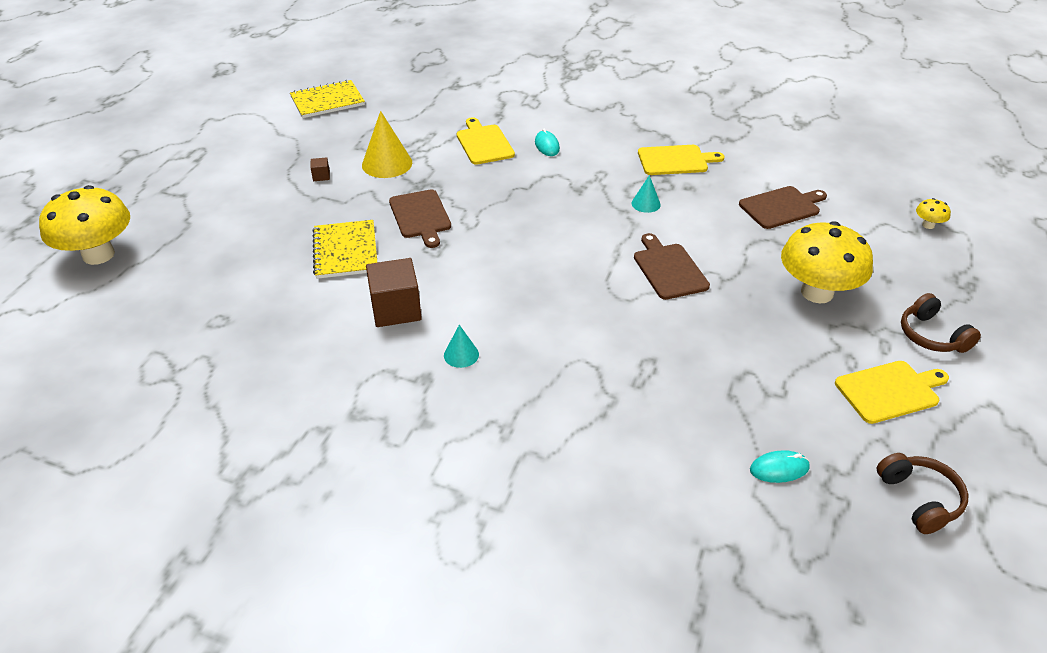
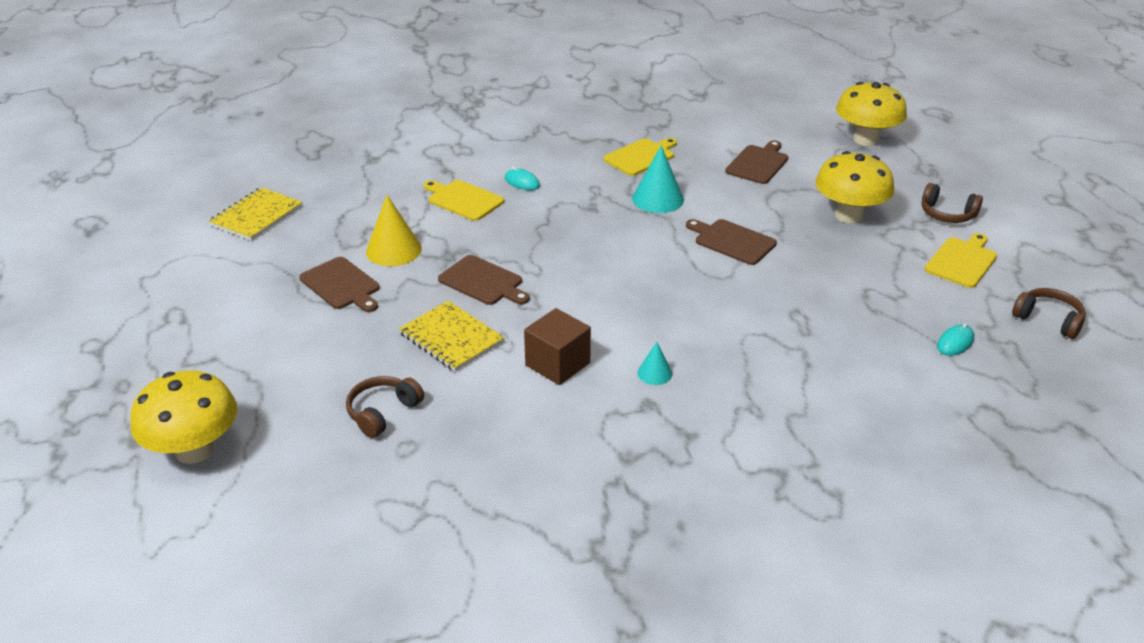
camera: 35 degrees left, 5 degrees down
(234, 286) = (383, 412): none -> brown headphones
(321, 176) = (342, 285): brown cube -> brown cutting board
(646, 204) = (658, 199): turquoise cone -> turquoise cone, size x1.84
(928, 225) = (865, 140): yellow mushroom -> yellow mushroom, size x2.45

